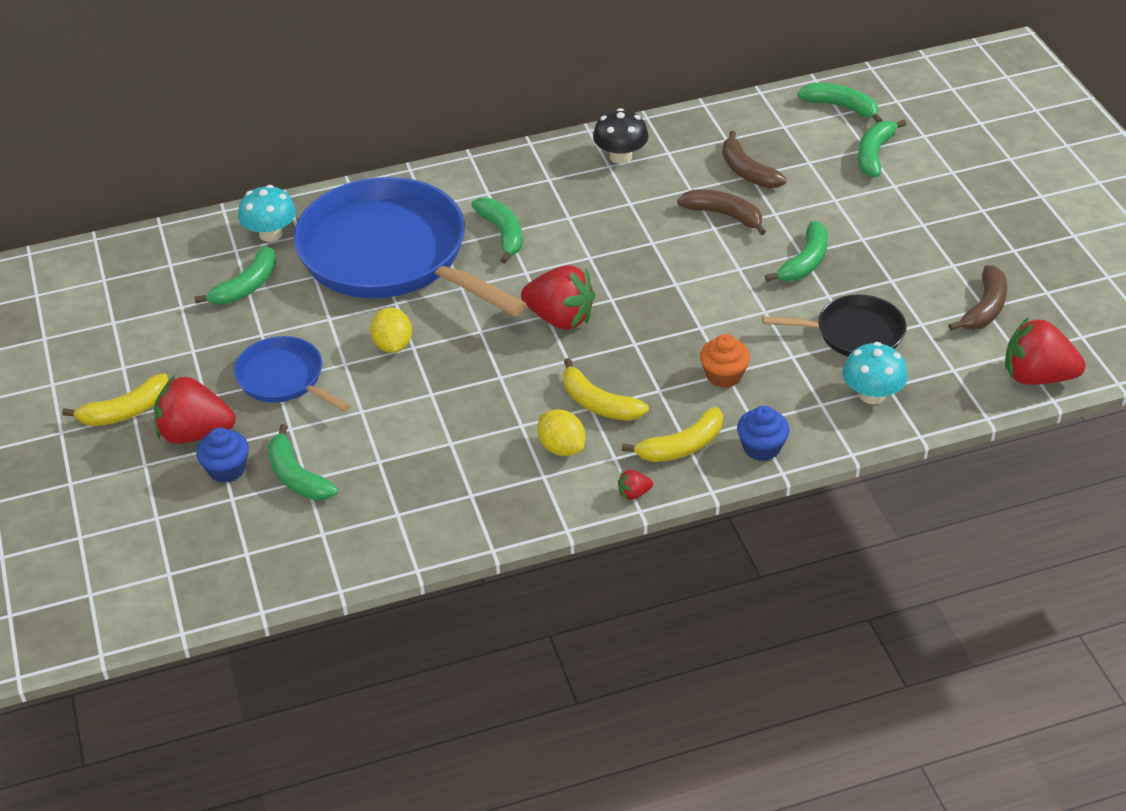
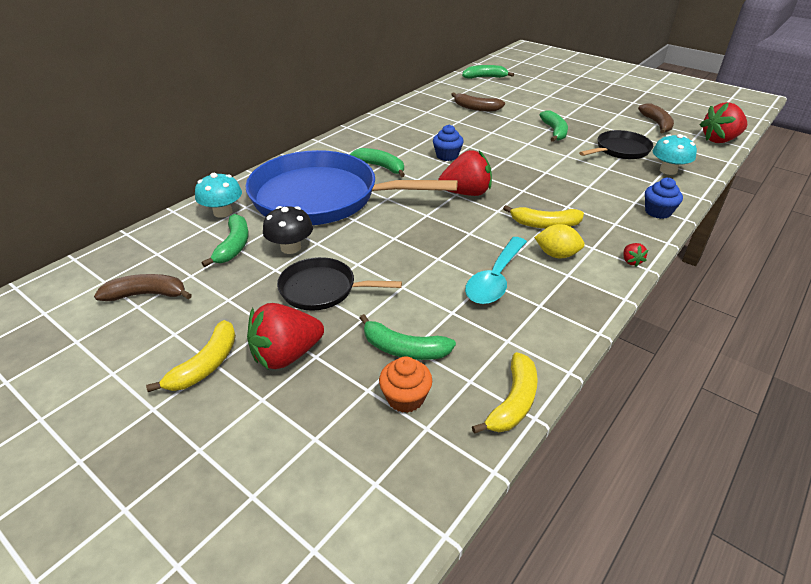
camera: 35 degrees left, 5 degrees down
(227, 469) = (341, 369): blue cupcake -> blue cupcake (447, 156)
(284, 378) = (322, 289): blue pan -> black pan
(393, 345) = (379, 242): yellow lemon -> none
(461, 445) = (495, 279): none -> turquoise spoon
(620, 156) = (404, 119): black mushroom -> black mushroom (291, 247)
(634, 493) = (631, 261): red strawberry -> red strawberry turned 45 degrees counterclockwise
(682, 446) = (619, 227): yellow banana -> yellow banana (513, 402)
(724, 215) = (489, 126): brown banana -> brown banana (147, 294)
(724, 375) = (589, 187): orange cupcake -> orange cupcake (405, 398)
(874, 154) = (524, 88): green banana -> none

